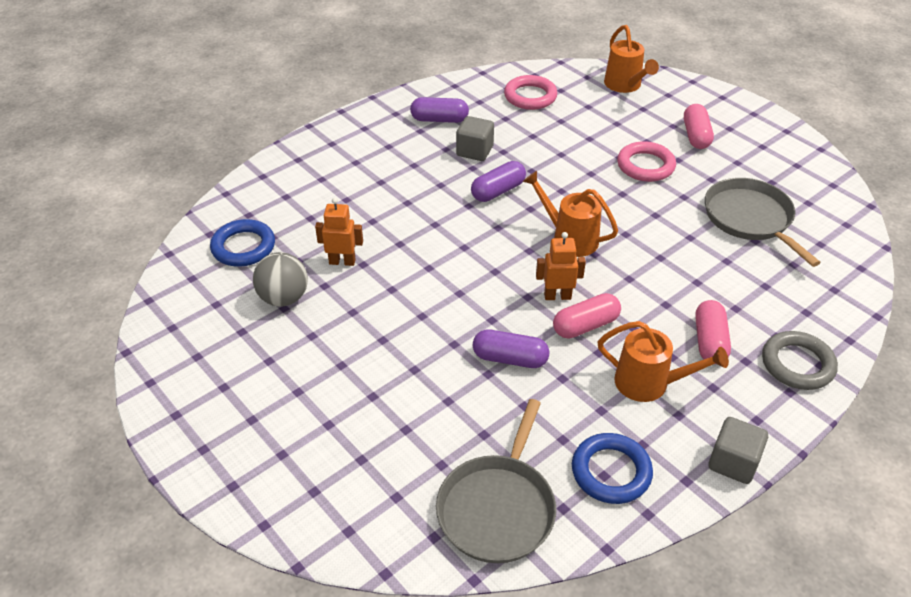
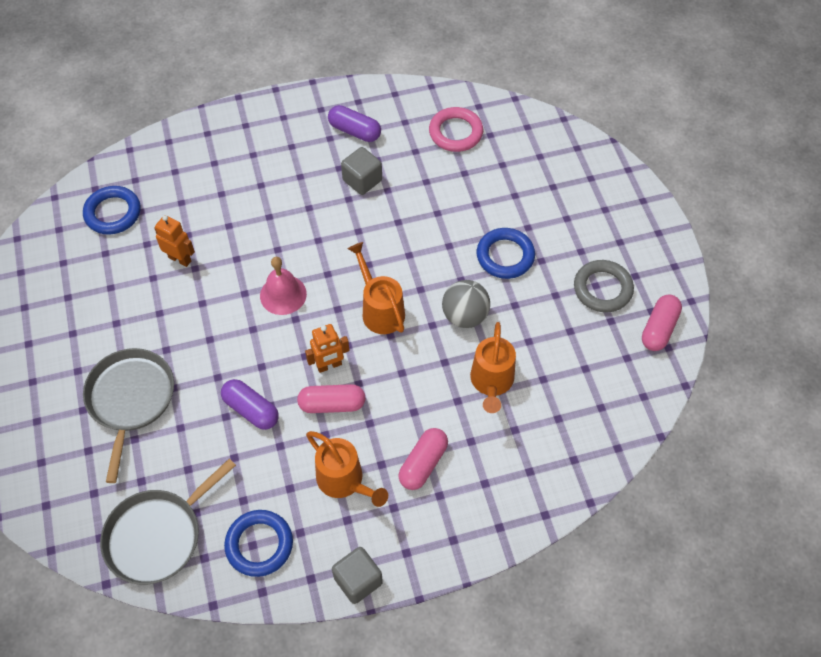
camera: 25 degrees right, 15 degrees up
(284, 298) = (115, 277): grey ball -> grey ball (465, 316)
(468, 256) = (283, 294): none -> pink bell
(498, 191) = (353, 234): purple capsule -> none
(557, 296) = (329, 365): orange robot -> orange robot turned 135 degrees clockwise
(625, 86) = (556, 151): orange watering can -> orange watering can (491, 383)
(645, 166) = (505, 256): pink ring -> blue ring
(696, 136) = (579, 239): pink capsule -> pink capsule (659, 329)
(750, 219) = (557, 353): grey pan -> grey pan (130, 399)
(797, 364) = (480, 518): grey ring -> grey ring (602, 289)

